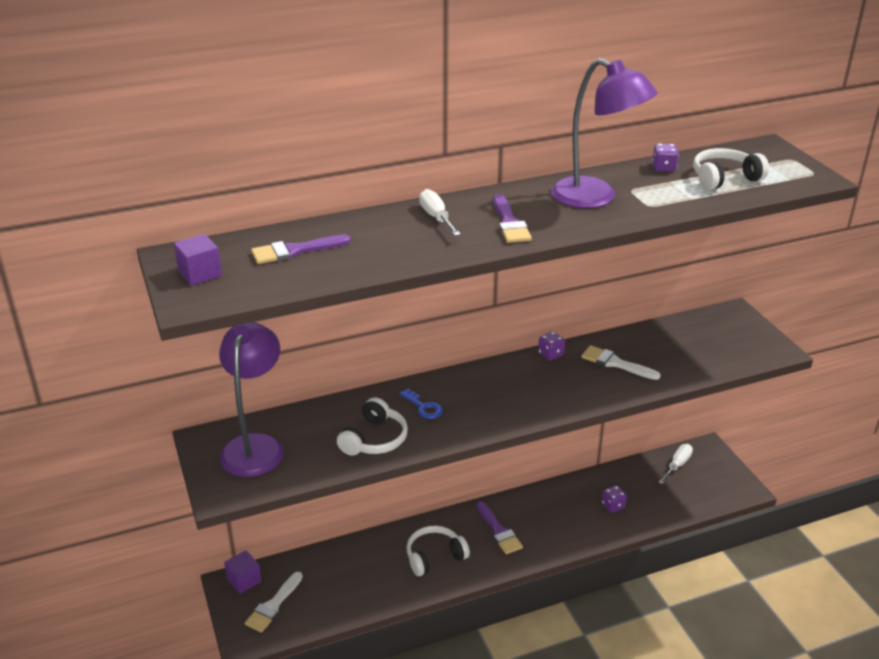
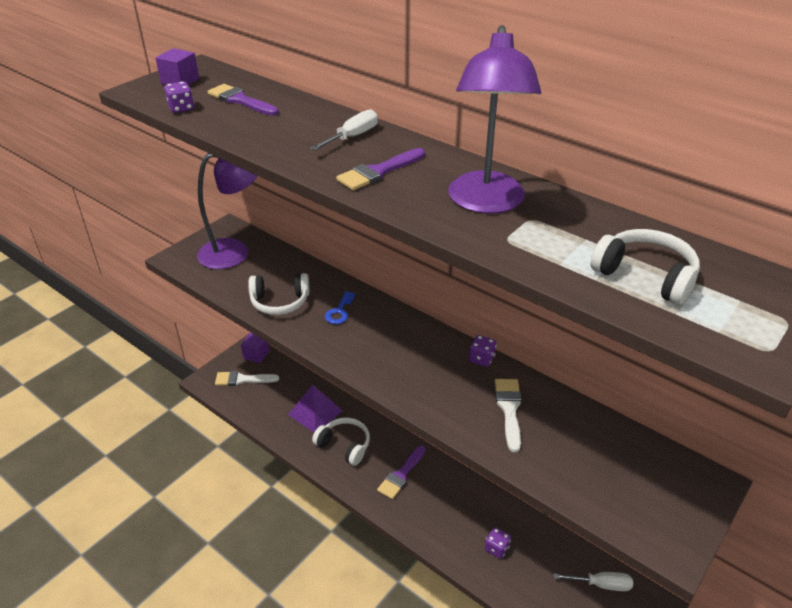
camera: 60 degrees right, 5 degrees up
(374, 562) = (315, 412): none -> purple pyramid
(663, 168) = (615, 227): purple dice -> purple dice (181, 108)

